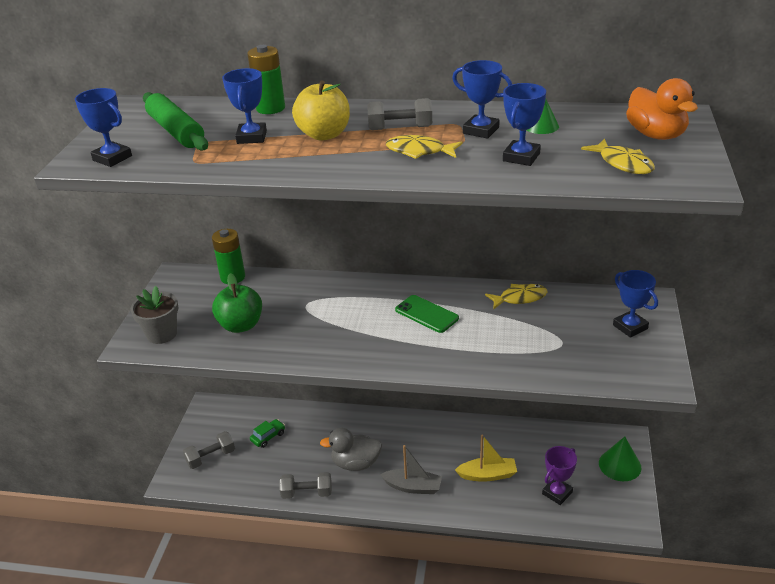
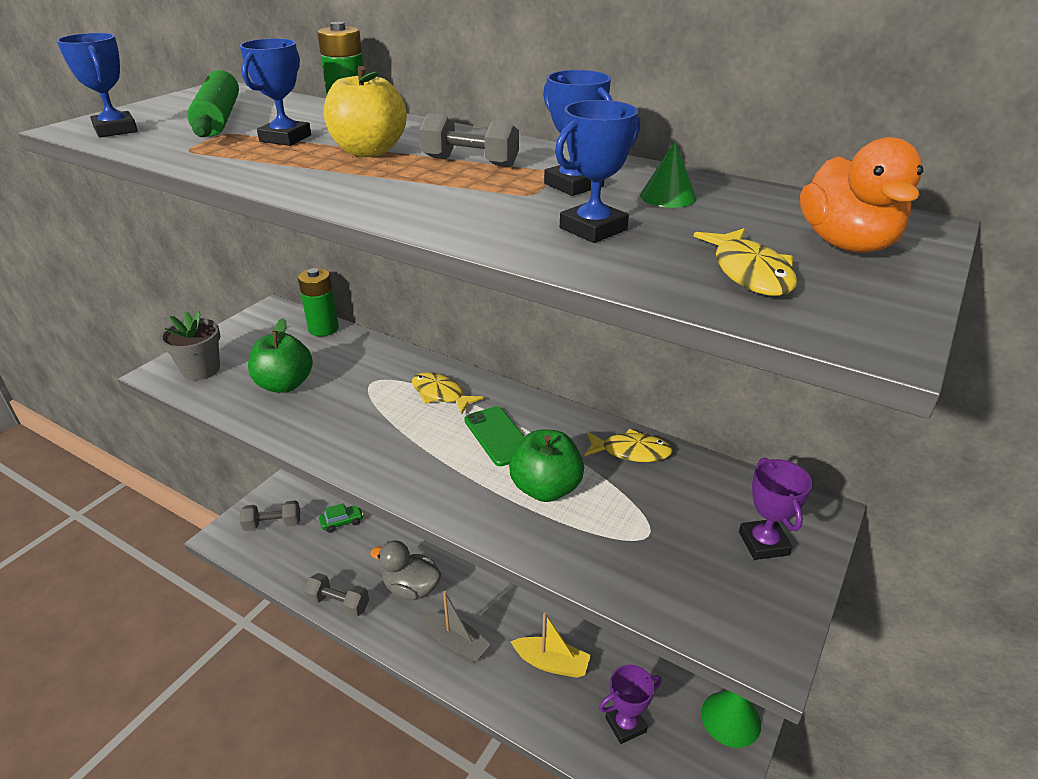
camera: 20 degrees right, 0 degrees up
(419, 151) = (459, 192): yellow fish -> yellow fish (440, 394)
(482, 336) = (545, 488): none -> green apple
(630, 327) = (763, 543): blue trophy -> purple trophy

